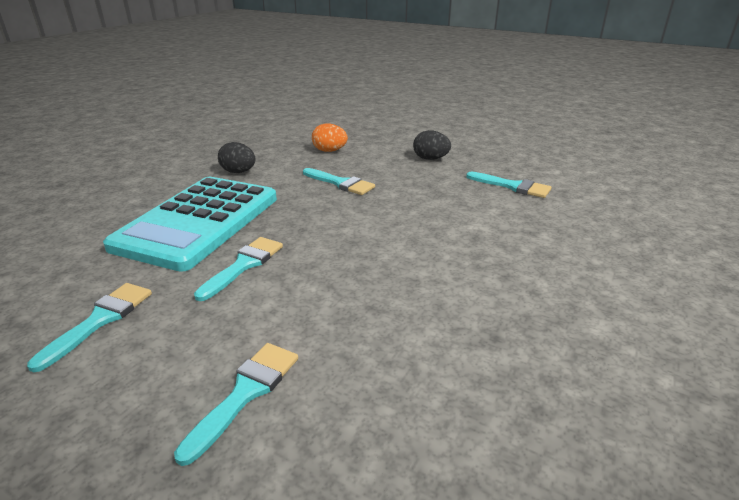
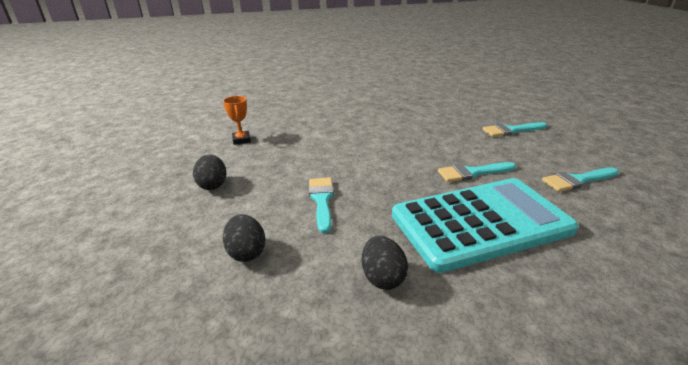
camera: 130 degrees left, 0 degrees up
(329, 151) = (246, 252): orange egg -> black egg
(513, 186) = (241, 140): turquoise brush -> orange trophy

